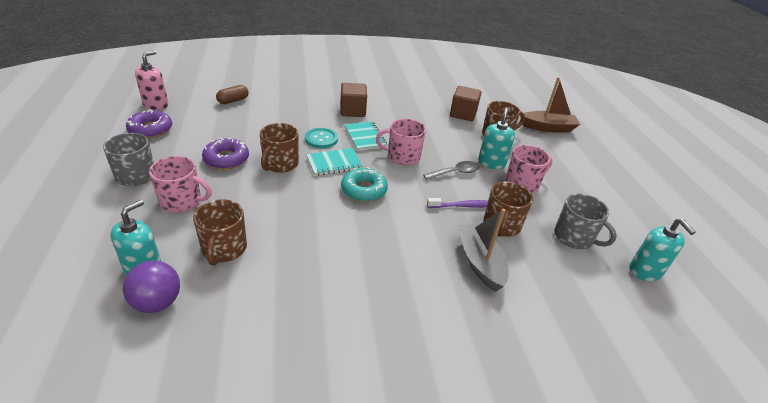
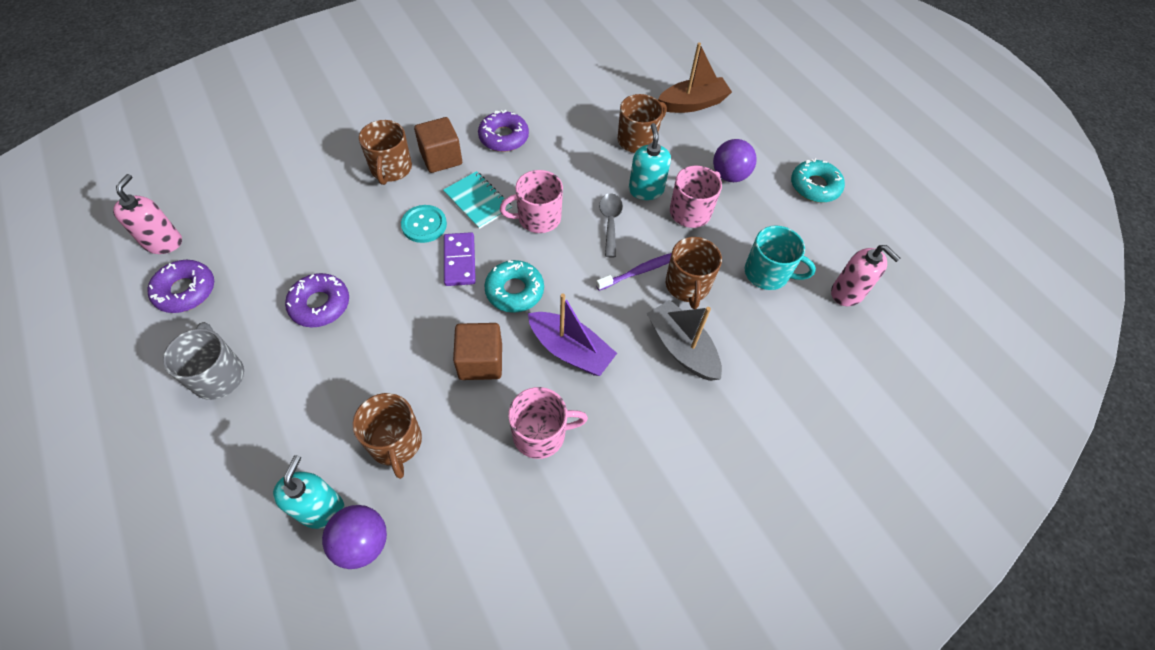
camera: 20 degrees left, 20 degrees up
(182, 201) = (303, 394): pink mug -> pink mug (541, 434)
(233, 101) = (269, 195): brown capsule -> none
(280, 164) = (393, 287): brown mug -> brown mug (391, 169)
(334, 163) = (460, 261): turquoise notebook -> purple domino
(387, 236) = (570, 350): none -> purple boat
(401, 111) = (503, 137): none -> purple donut
(455, 172) = (610, 222): grey spoon -> grey spoon turned 45 degrees counterclockwise
(463, 114) = (583, 114): brown cube -> brown cube (480, 361)
(562, 172) = (729, 175): none -> purple ball
(574, 237) = (768, 273): grey mug -> turquoise mug
(634, 196) = (815, 186): none -> turquoise donut
(645, 271) = (847, 293): turquoise soap dispenser -> pink soap dispenser

